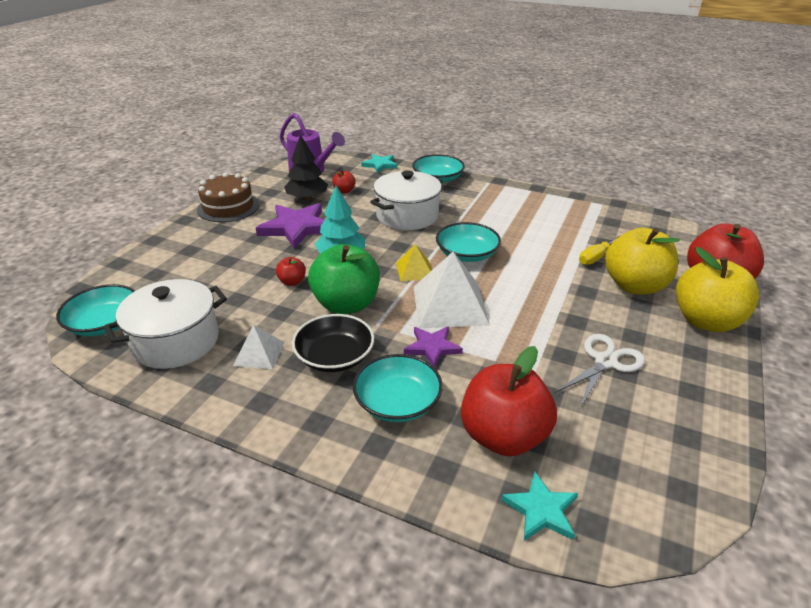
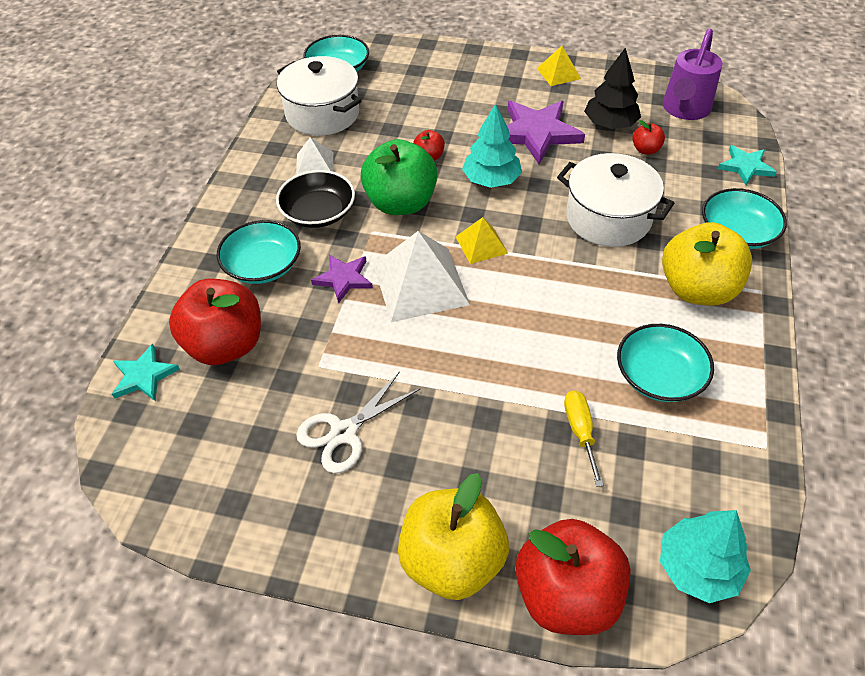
camera: 80 degrees right, 15 degrees up
(228, 207) = (558, 73): brown cake -> yellow pyramid
(467, 254) = (535, 287): turquoise bowl -> turquoise bowl (659, 376)
(596, 257) = (580, 432): yellow screwdriver -> yellow screwdriver turned 45 degrees clockwise
(605, 362) = (344, 432): white scissors -> white scissors turned 105 degrees clockwise
(634, 285) = (518, 477): yellow apple -> yellow apple (697, 289)
(684, 237) = (697, 567): none -> turquoise tree

